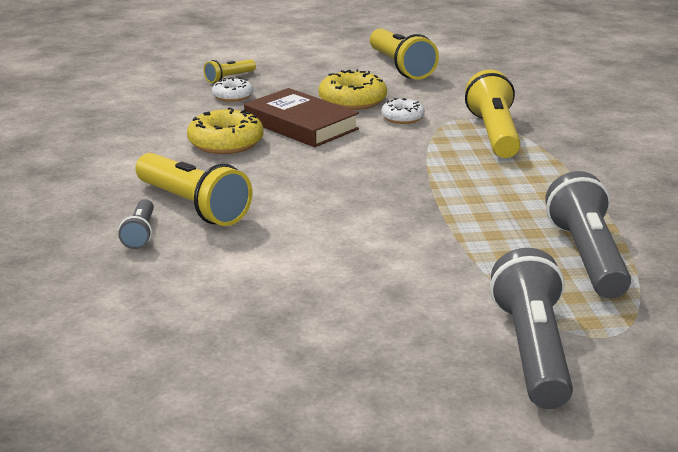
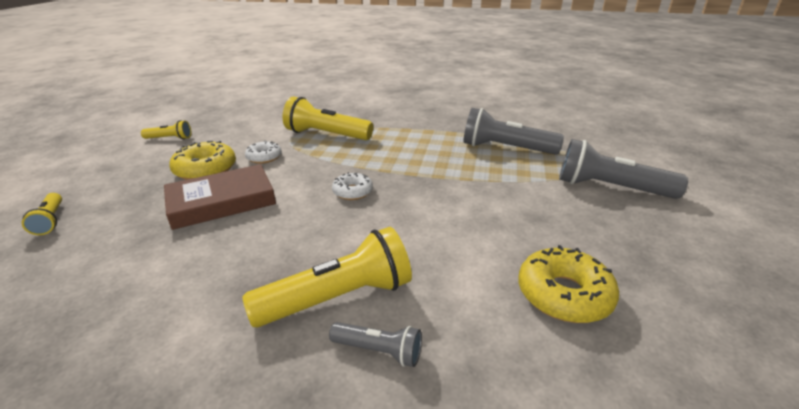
camera: 70 degrees left, 5 degrees up
(226, 143) = (211, 251): yellow donut -> yellow donut (564, 294)
(232, 96) = (102, 227): white donut -> white donut (353, 192)
(400, 67) = (170, 138): yellow flashlight -> yellow flashlight, size x0.51

